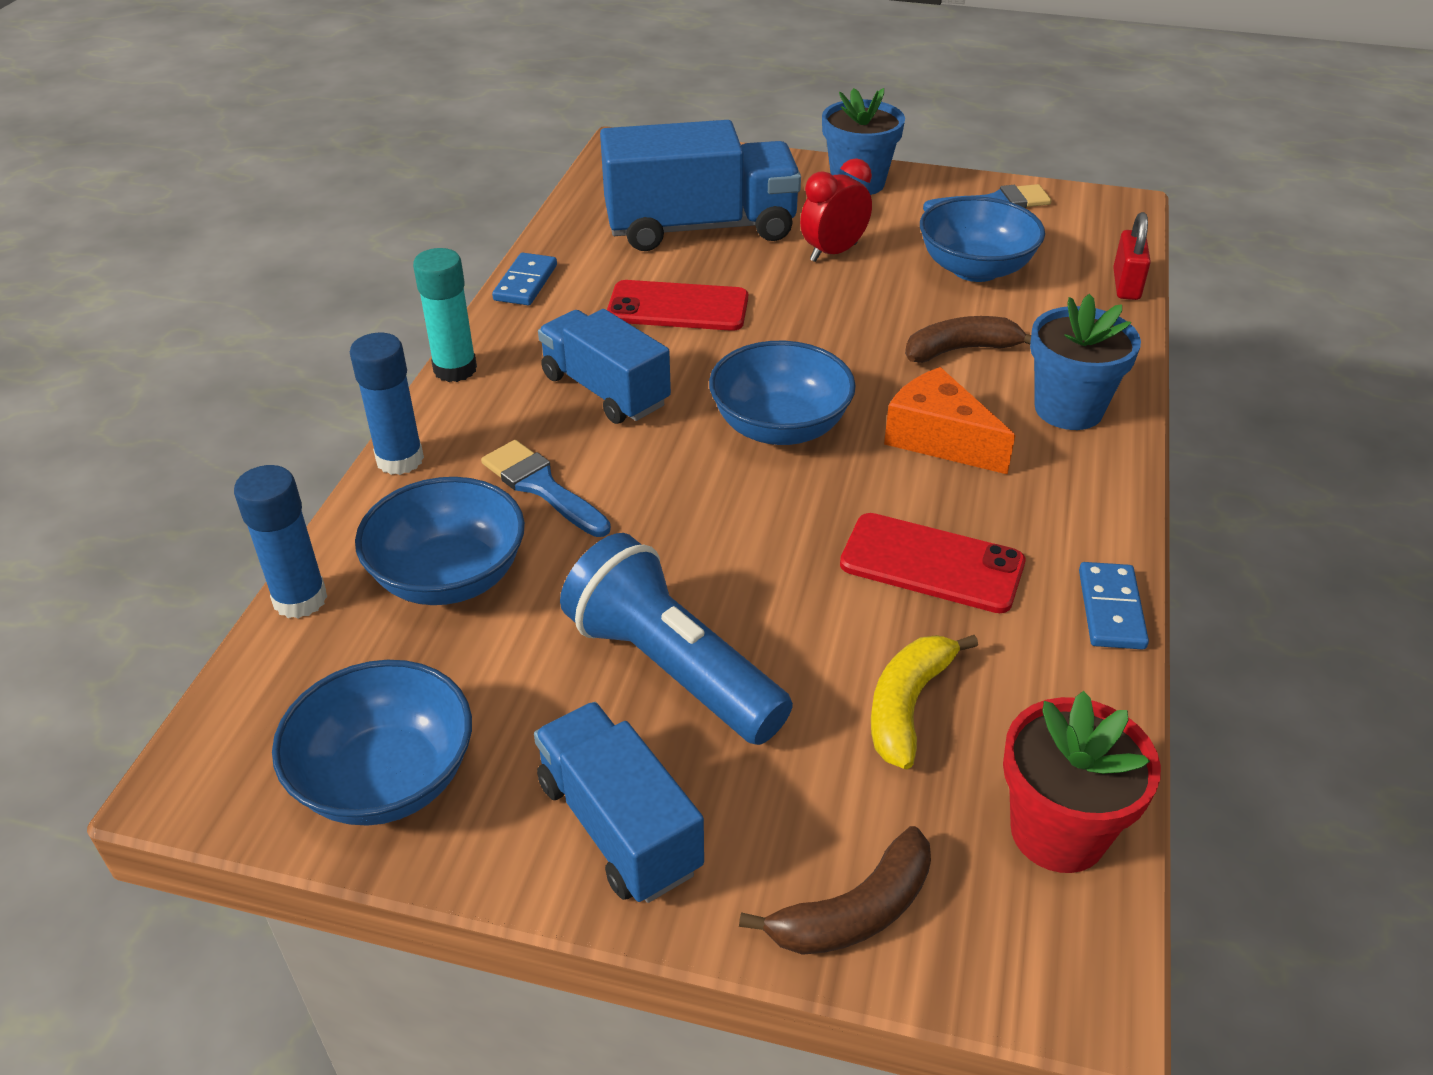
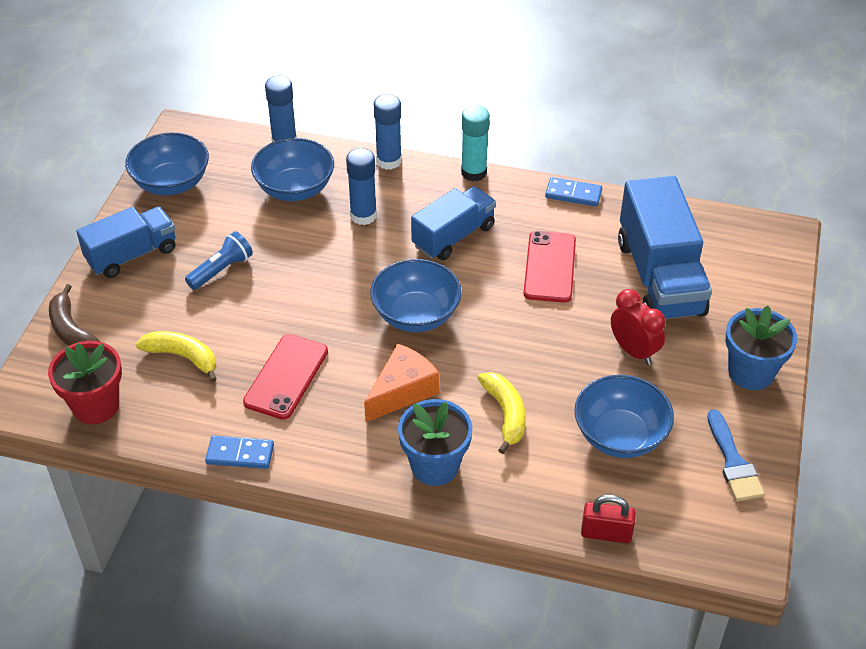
camera: 90 degrees right, 5 degrees up
(541, 487) = (363, 216): blue brush -> blue glue stick
(672, 669) = (221, 270): blue flashlight -> blue flashlight, size x0.57
(961, 350) = (505, 414): brown banana -> yellow banana

